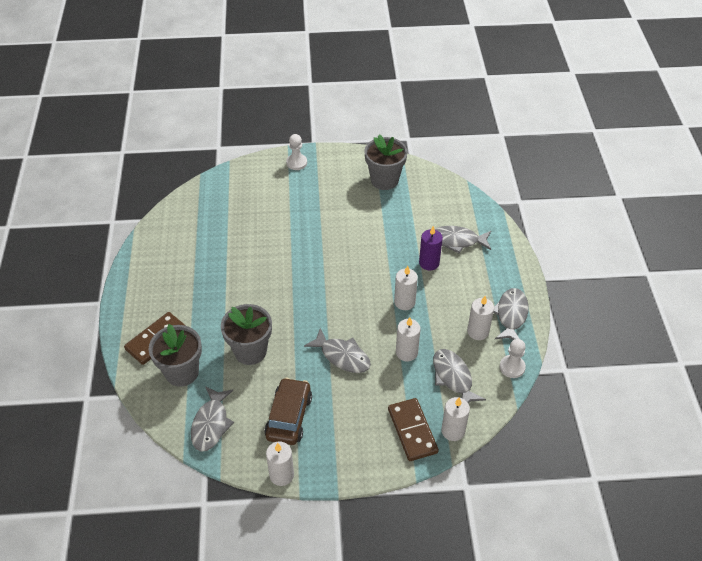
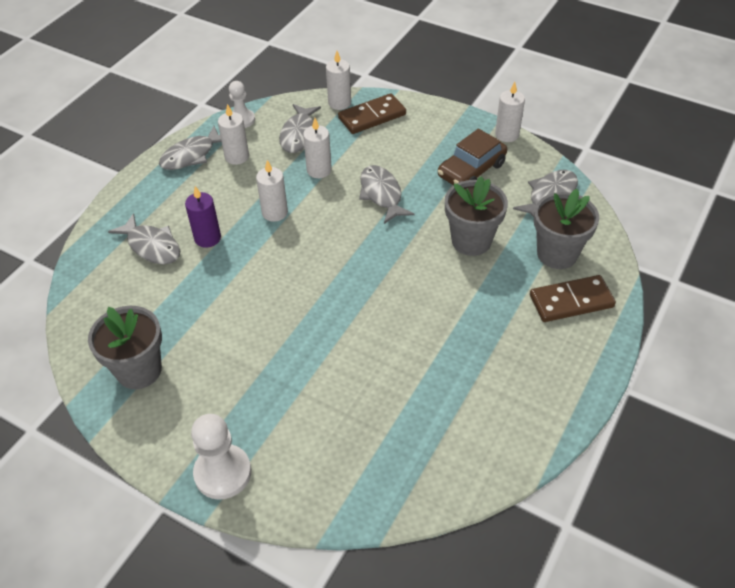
camera: 145 degrees left, 0 degrees up
(296, 163) = (223, 473): white pawn -> white pawn, size x1.51
(412, 431) = (372, 116): brown domino -> brown domino turned 45 degrees clockwise

